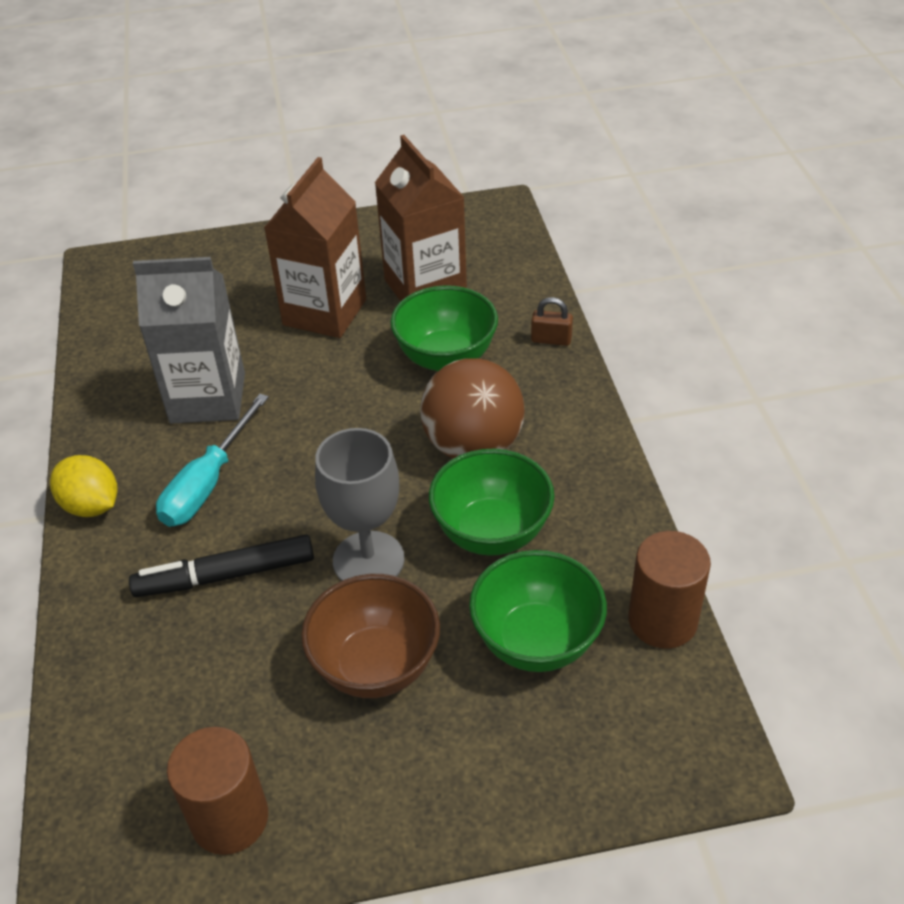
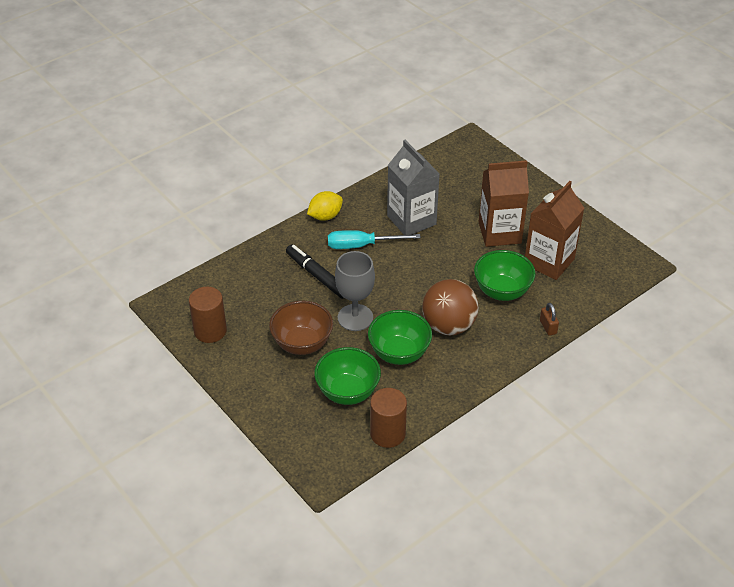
camera: 60 degrees right, 0 degrees up
(92, 505) = (325, 216): yellow lemon -> yellow lemon turned 45 degrees clockwise

